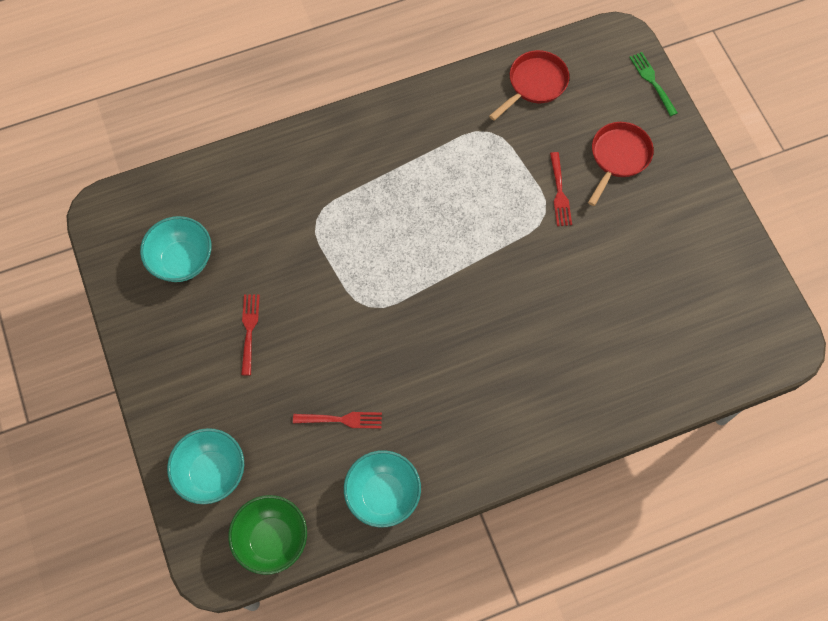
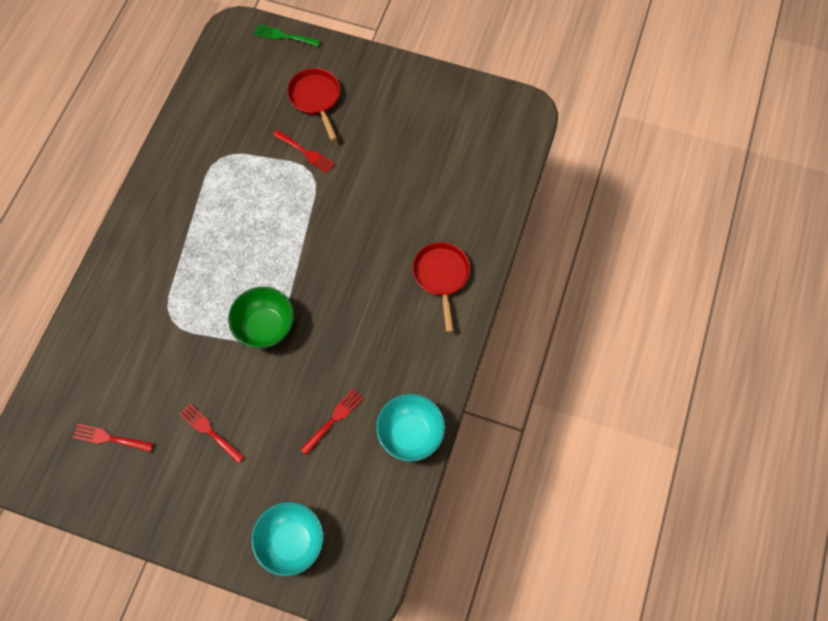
camera: 50 degrees left, 0 degrees up
(182, 261) = (110, 438): turquoise bowl -> red fork
(272, 539) = (377, 535): green bowl -> green bowl (265, 327)
(534, 84) = (214, 103): red pan -> red pan (441, 276)

